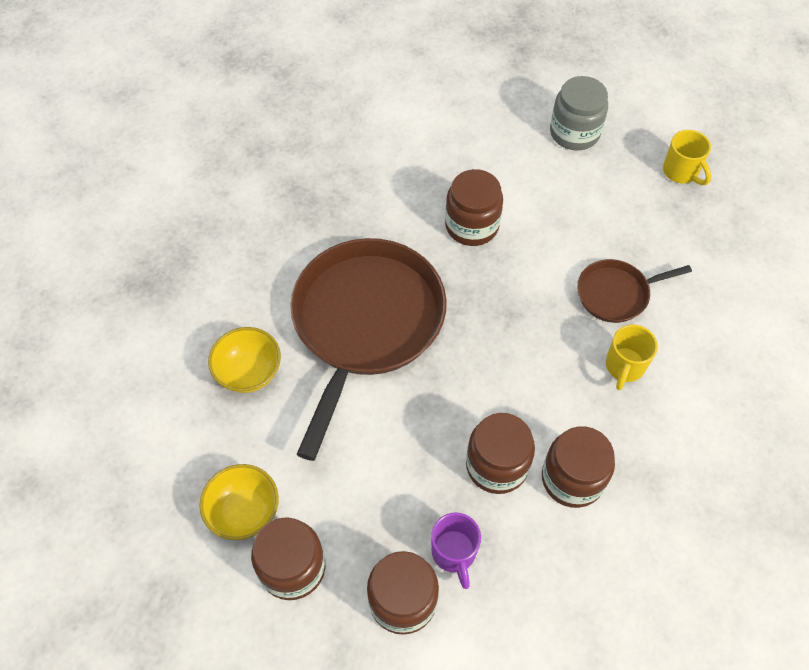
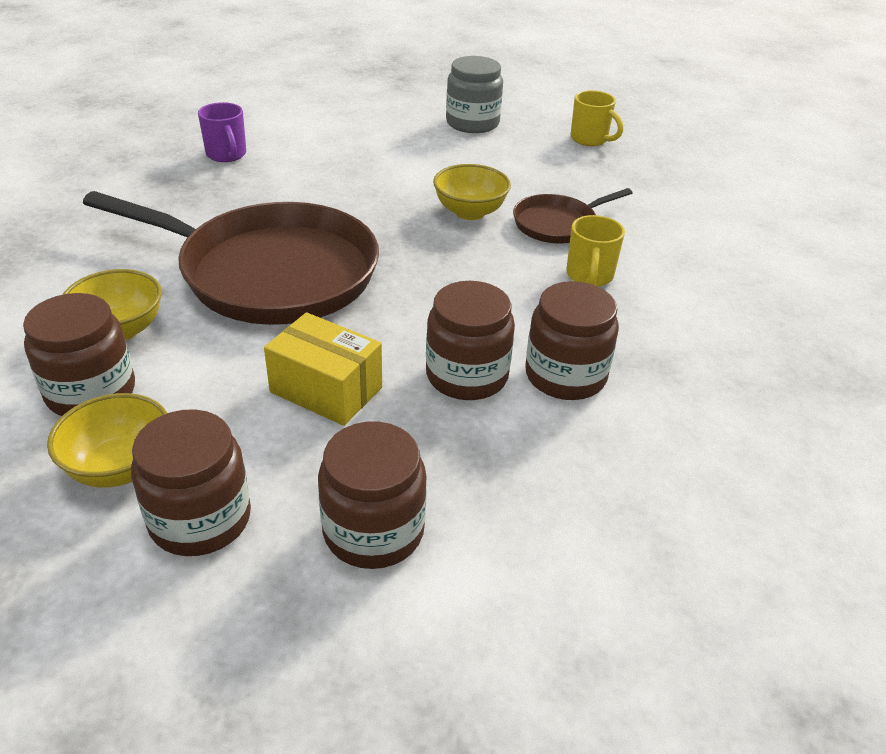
camera: 15 degrees left, 20 degrees down
(365, 323) = (270, 273): brown pan -> brown pan turned 105 degrees clockwise
(390, 462) = (326, 390): none -> yellow box
(454, 553) = (434, 468): purple mug -> purple mug (227, 155)
(472, 225) = (381, 190): brown jar -> brown jar (91, 392)
(542, 267) = (470, 212): none -> yellow bowl

